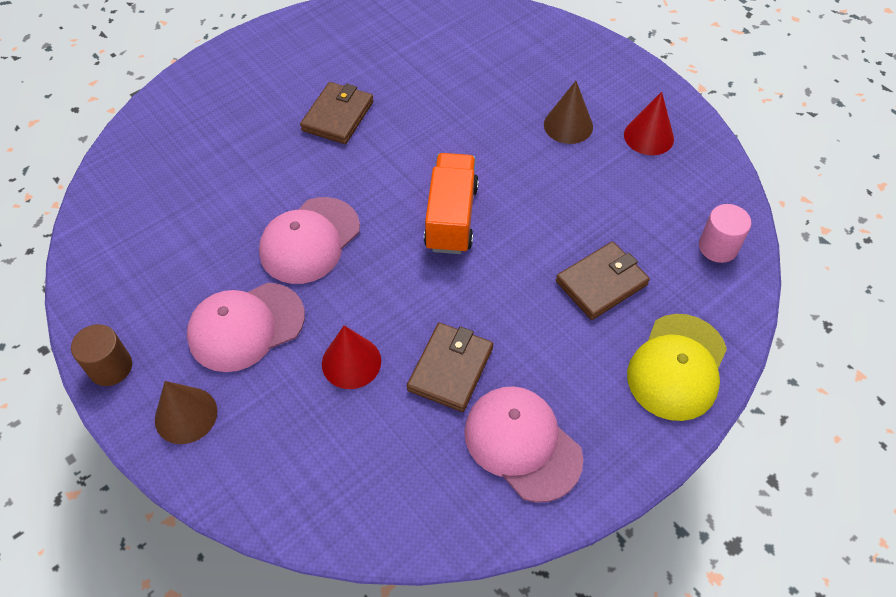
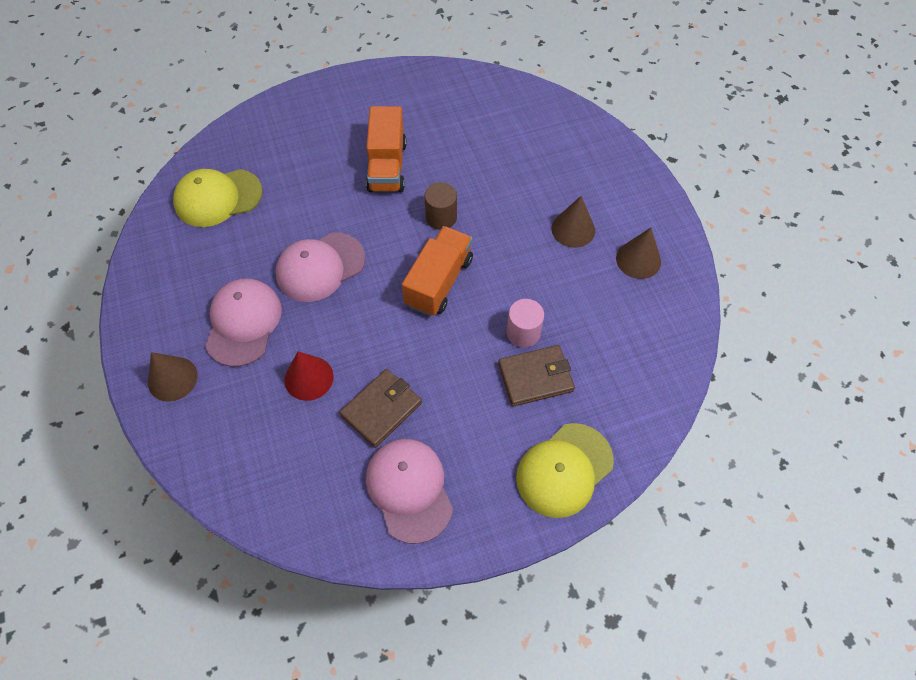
camera: 20 degrees right, 5 degrees up
(110, 367) = (135, 323): brown cylinder -> brown cylinder (441, 217)
(153, 201) = (218, 198): none -> yellow cap
(246, 327) = (243, 323): pink cap -> pink cap turned 105 degrees clockwise
(337, 116) = (387, 166): brown wallet -> orange truck
(648, 136) = (638, 260): red cone -> brown cone
(718, 247) = (650, 378): pink cylinder -> pink cylinder (523, 333)

